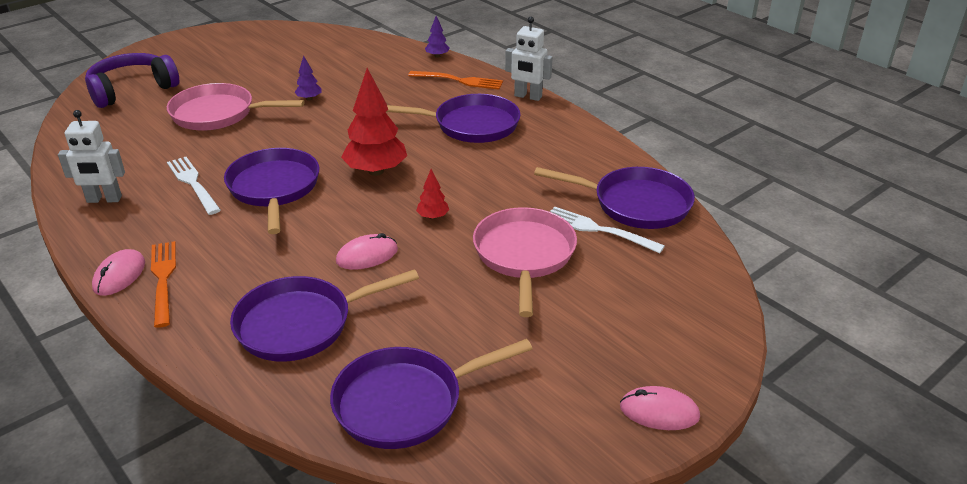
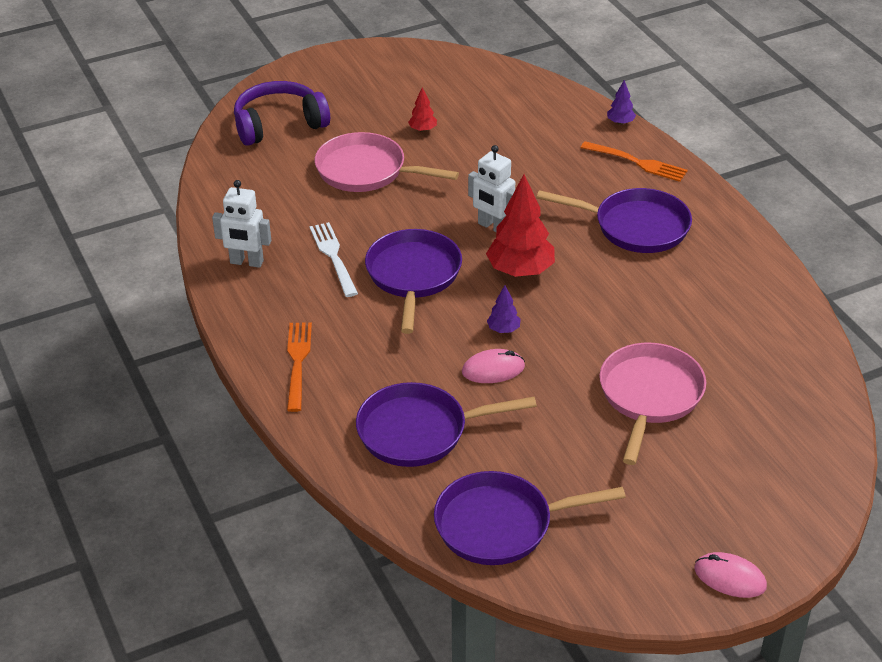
camera: 15 degrees right, 5 degrees up
(119, 275) = (258, 351): pink mouse -> none
(309, 99) = (465, 164): purple tree -> purple tree (503, 330)
(433, 217) = (567, 336): red tree -> red tree (422, 130)
(528, 96) = (710, 197): white robot -> white robot (493, 227)
(598, 230) = (735, 380): white fork -> none
(635, 204) = (785, 356): purple pan -> none

